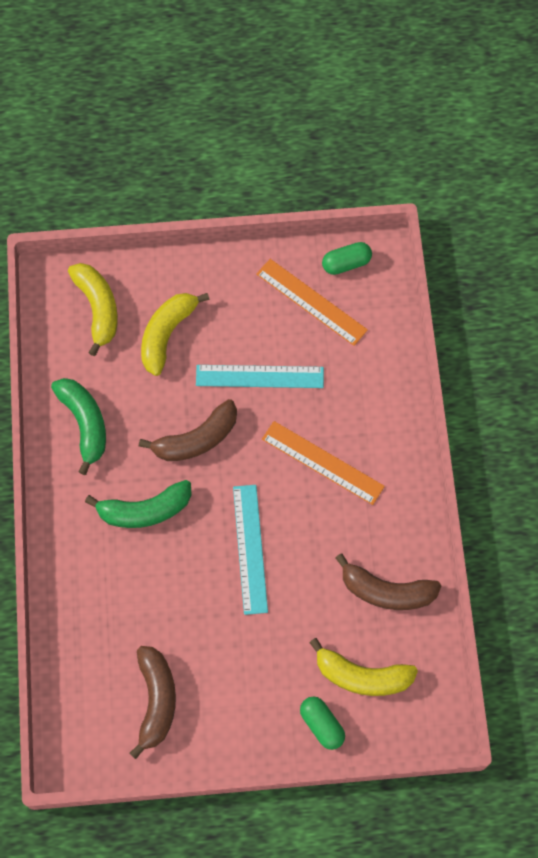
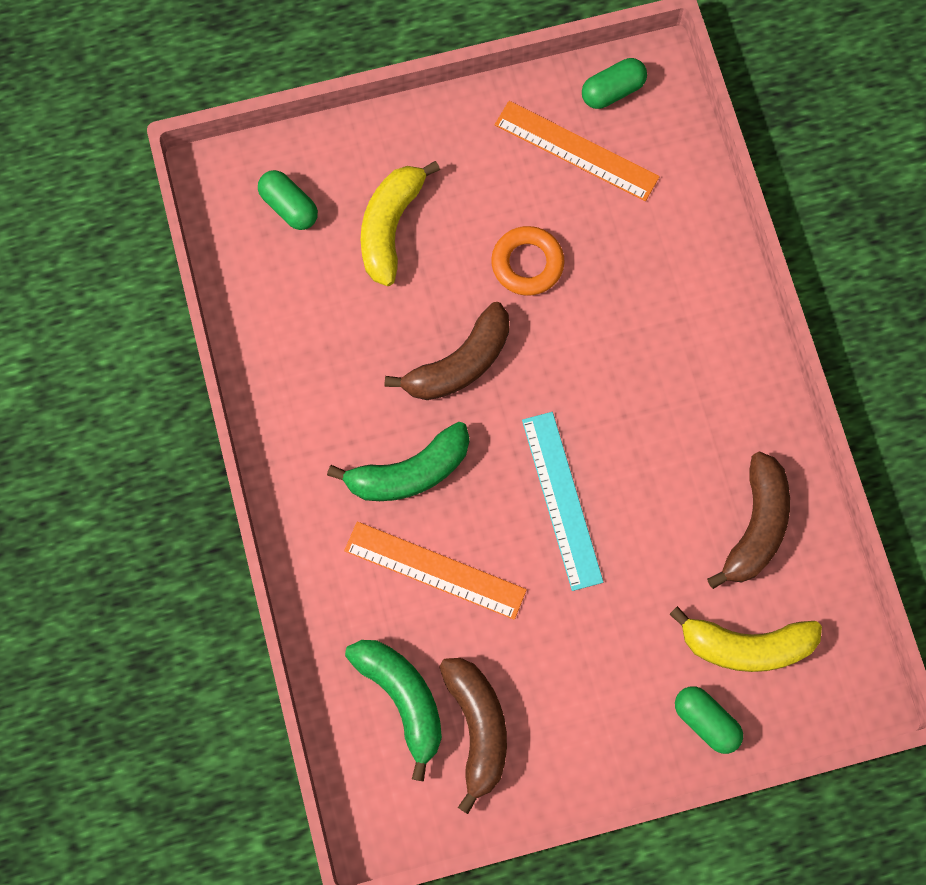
camera: 10 degrees left, 5 degrees up
(85, 423) = (303, 367): green banana -> green banana (402, 699)
(98, 308) = (289, 207): yellow banana -> green capsule
(259, 376) = (527, 264): turquoise ruler -> orange ring
(322, 462) = (635, 367): orange ruler -> orange ruler (435, 570)
(386, 591) = (756, 526): brown banana -> brown banana turned 75 degrees counterclockwise

